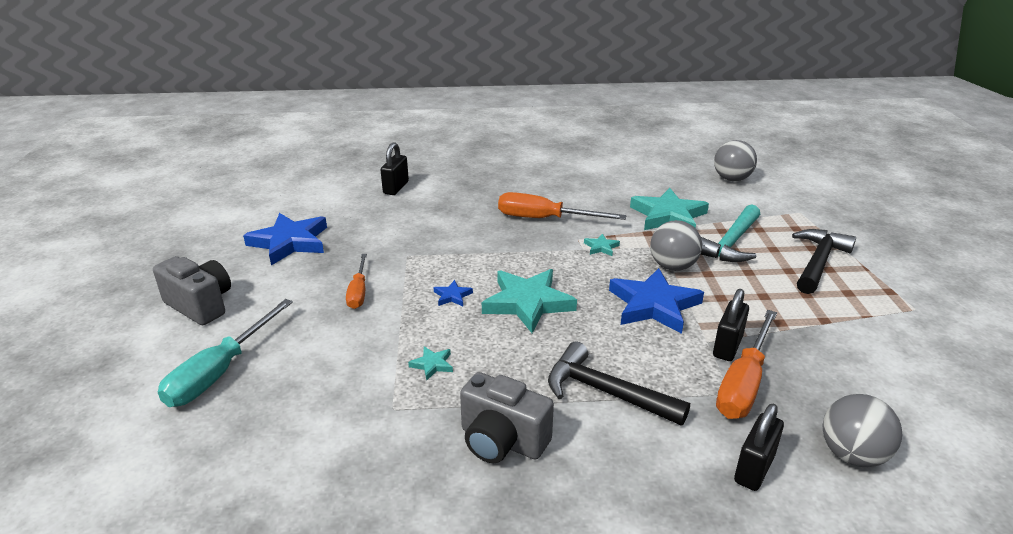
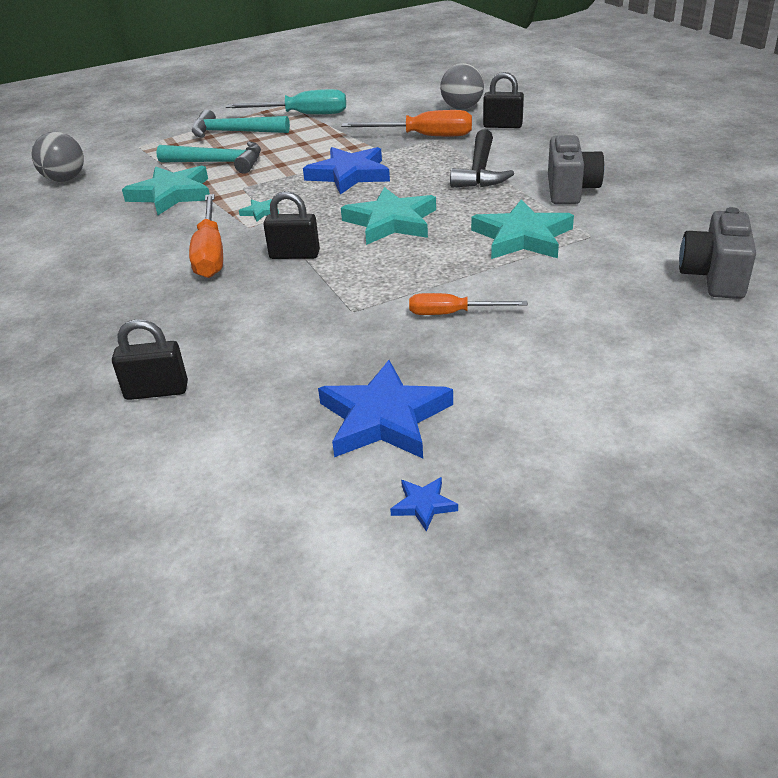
camera: 110 degrees left, 5 degrees up
(200, 305) = (584, 415): grey camera -> grey camera (714, 277)
(220, 372) = (659, 336): turquoise screwdriver -> turquoise screwdriver (302, 115)
(358, 292) = (452, 313): orange screwdriver -> orange screwdriver turned 150 degrees counterclockwise
(432, 364) = (522, 237): turquoise star -> turquoise star, size x2.32
(452, 296) = (412, 259): blue star -> blue star (423, 505)
(672, 266) = (278, 178): grey ball -> none
(727, 346) = (384, 145): black padlock -> black padlock (294, 255)
(818, 262) = (234, 132): black hammer -> turquoise hammer

